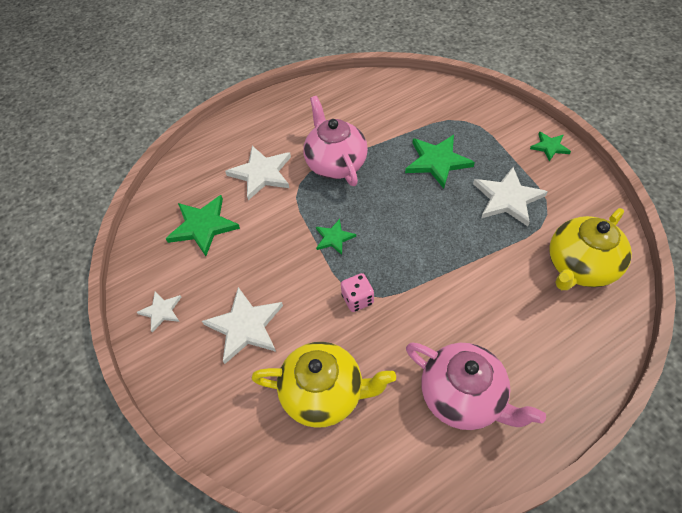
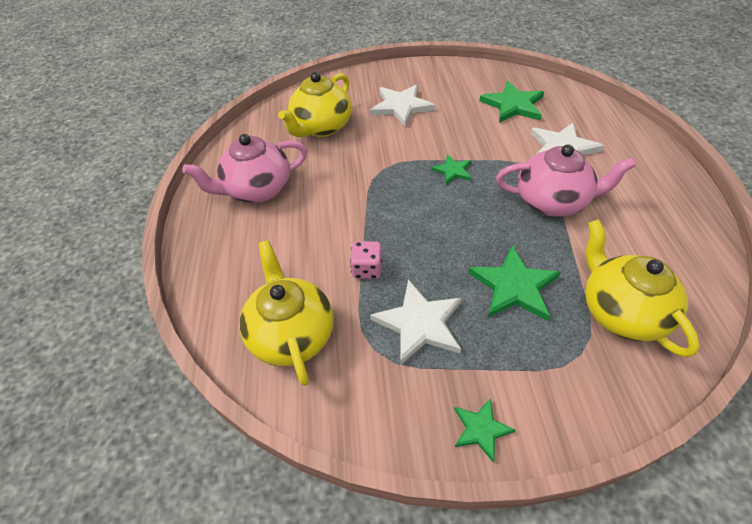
camera: 115 degrees right, 5 degrees down
(161, 311) = (442, 75): white star -> none
(357, 299) = (380, 165): pink dice -> pink dice (367, 269)
(420, 111) = (620, 312): none -> yellow teapot

